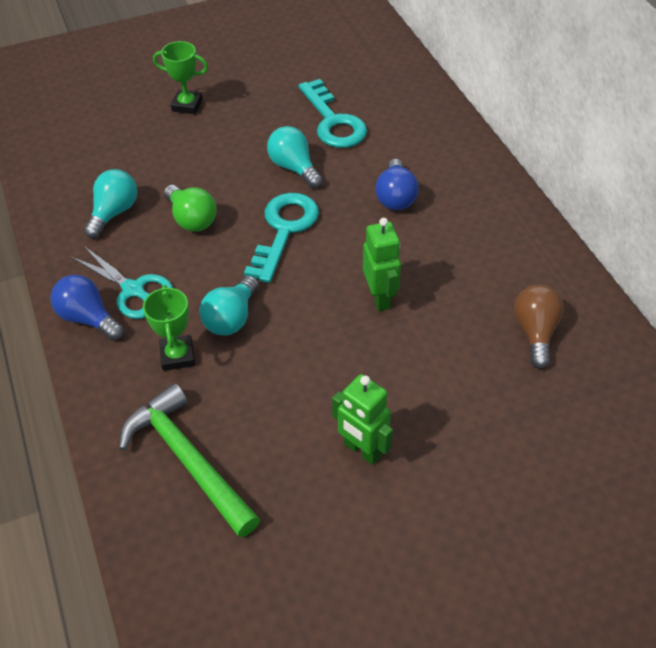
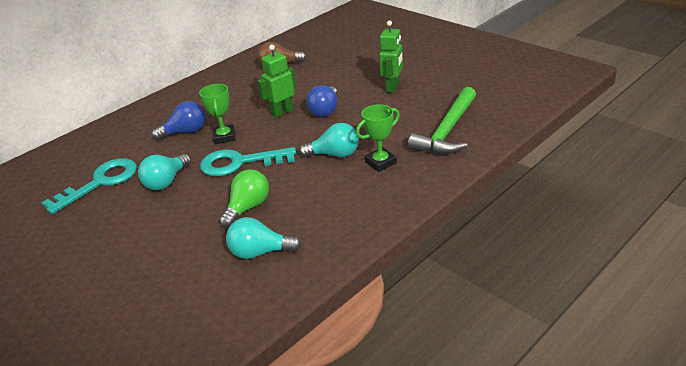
camera: 110 degrees left, 15 degrees down
(88, 318) = (379, 213): blue light bulb -> blue light bulb (325, 111)
(133, 290) = (338, 204): turquoise scissors -> none
(187, 105) = (87, 274): green trophy -> green trophy (224, 137)

